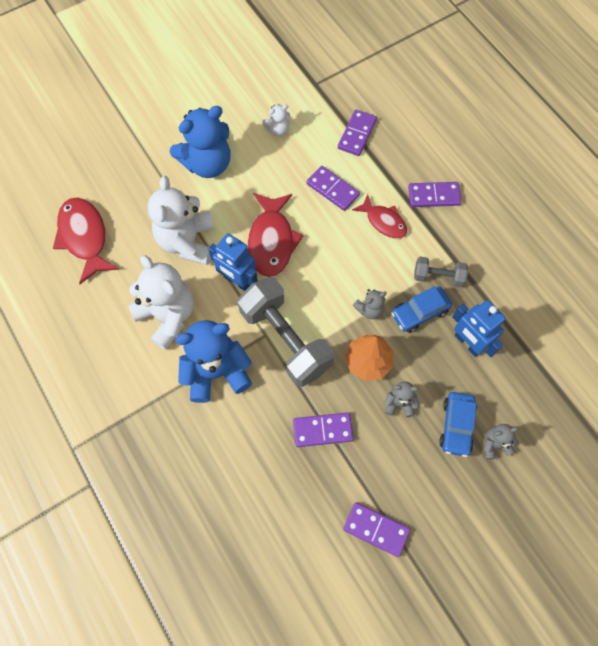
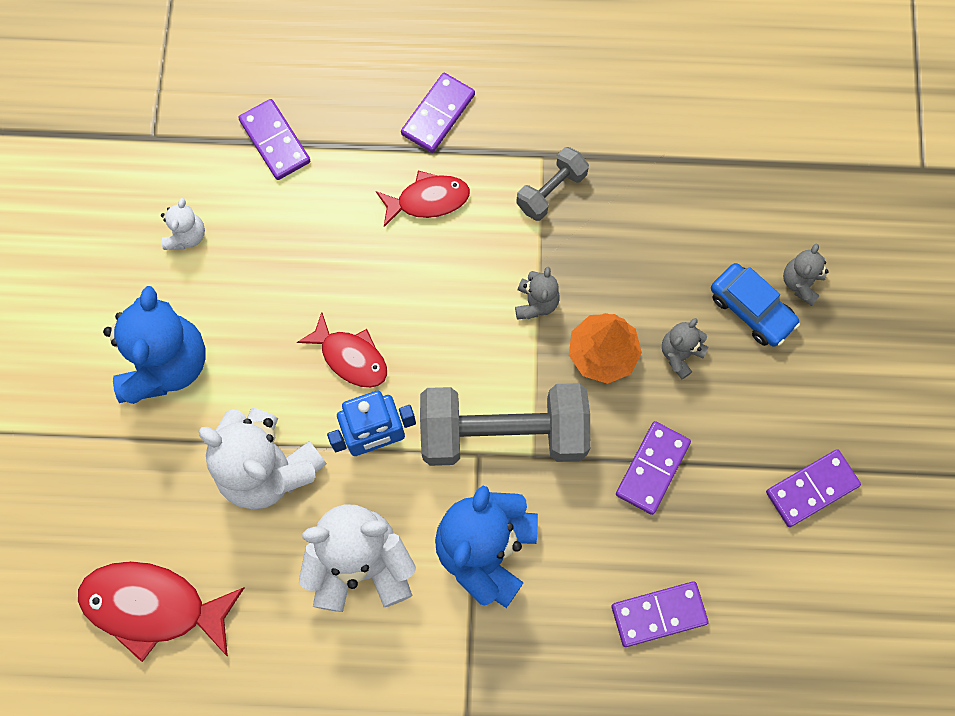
camera: 55 degrees left, 5 degrees up
(271, 241) = (350, 357): red fish -> red fish, size x0.63
(332, 189) = (334, 229): purple domino -> purple domino (658, 614)
(419, 312) = (582, 247): blue car -> none
(468, 343) = (660, 221): blue robot -> none

